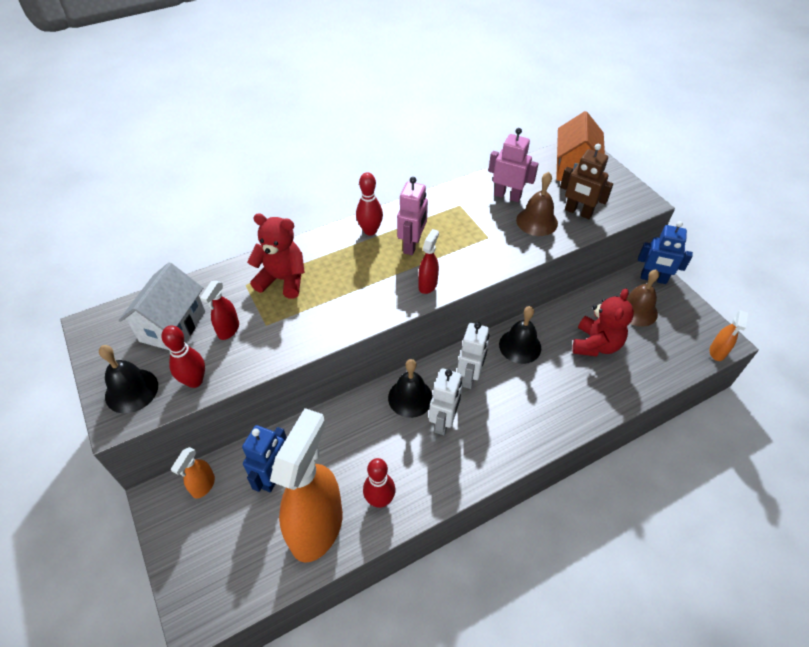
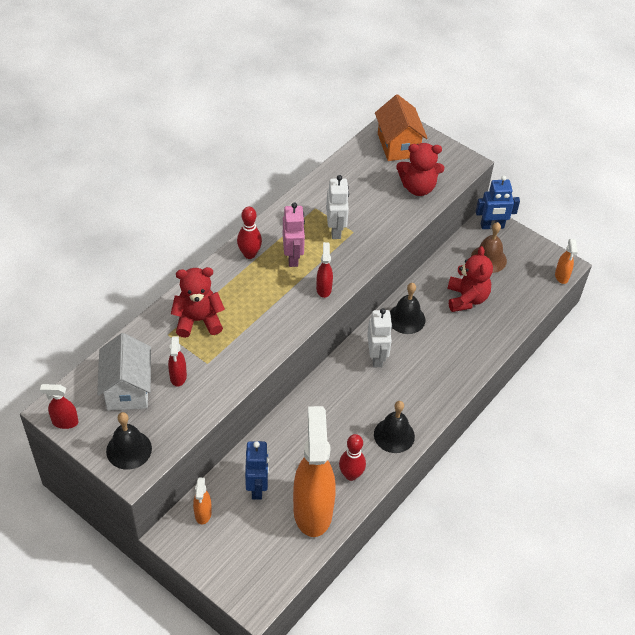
camera: 25 degrees left, 0 degrees up
(92, 340) = (65, 422): none -> red spray bottle
(194, 381) = (177, 425): red bowling pin -> none
(410, 397) = (336, 389): black bell -> black bell (394, 435)
(444, 421) = (372, 400): white robot -> white robot (336, 230)
(507, 196) = (352, 188): pink robot -> none
(537, 221) = (387, 205): brown bell -> none
(578, 212) = (418, 187): brown robot -> red teddy bear

